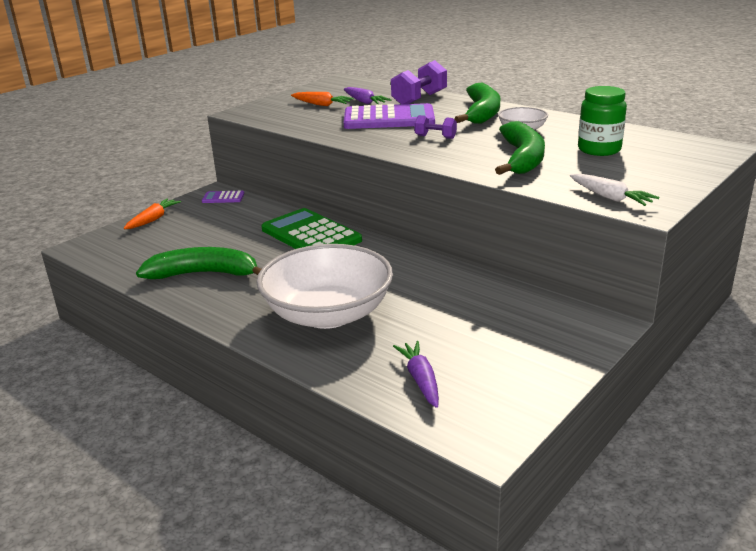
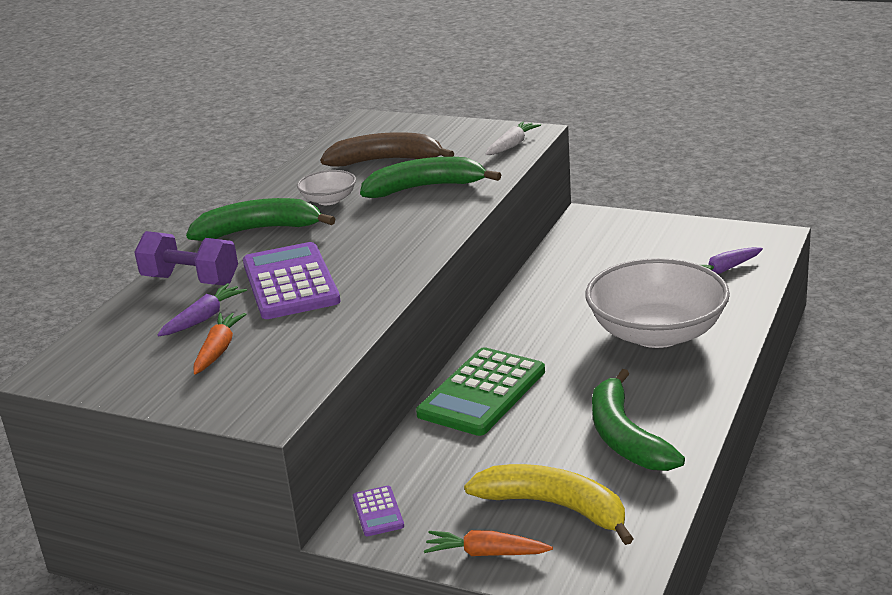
camera: 105 degrees left, 0 degrees up
(165, 241) = (555, 507): none -> yellow banana
(435, 137) = (364, 240): purple dumbbell -> none
(599, 150) = (386, 160): green jar -> brown banana

